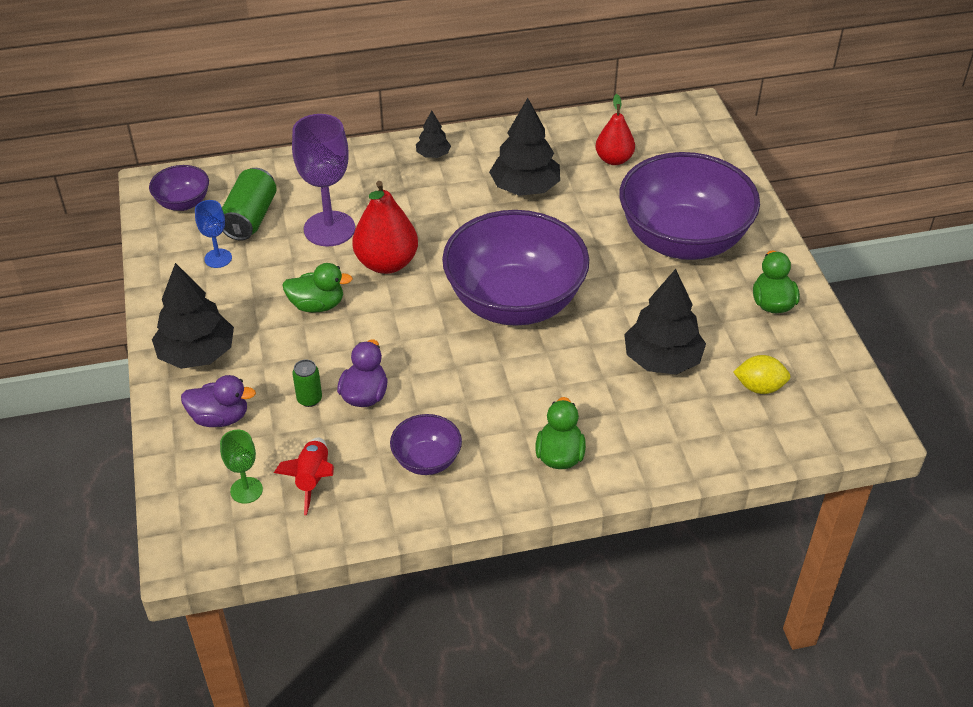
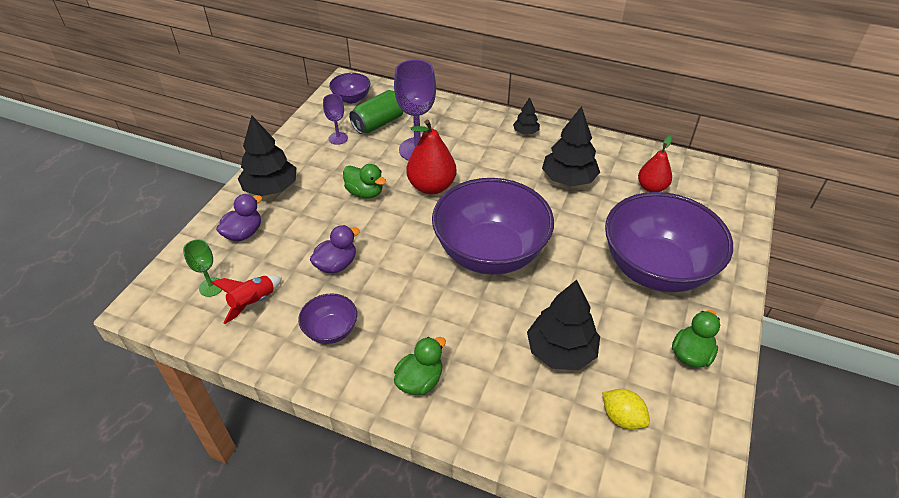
camera: 35 degrees right, 0 degrees up
(218, 258) = (338, 138): blue goblet -> purple goblet
(220, 417) = (244, 233): purple duck -> purple duck turned 90 degrees counterclockwise
(309, 399) = (302, 249): green can -> none

